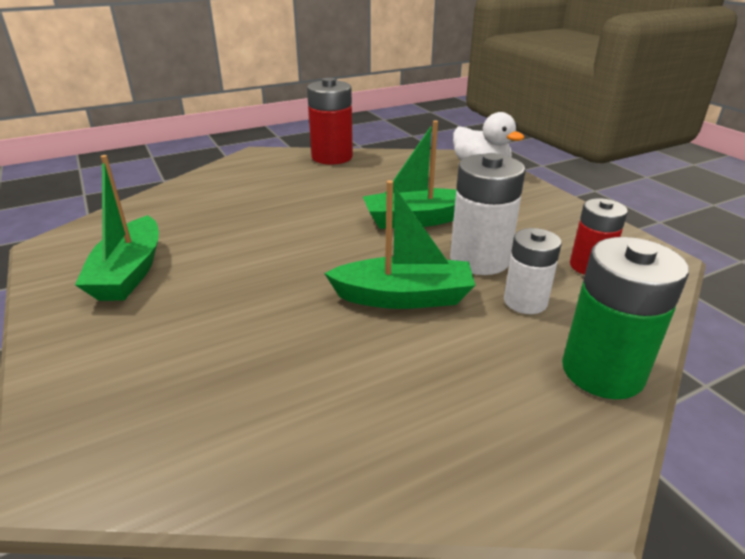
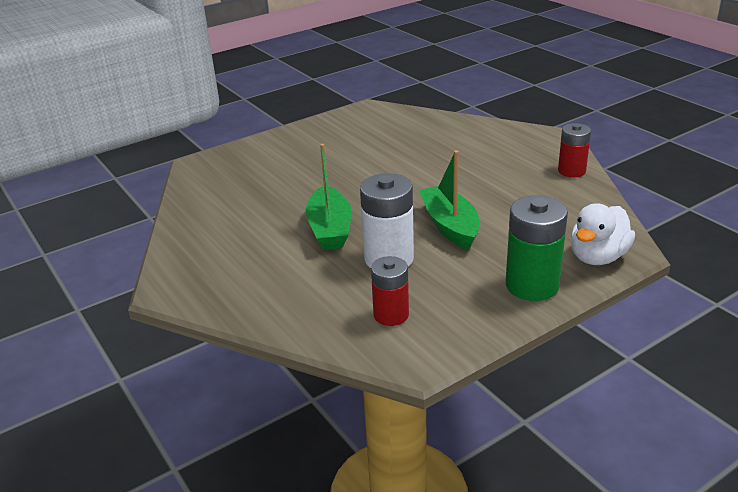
camera: 85 degrees right, 0 degrees up
(129, 272) = (343, 137): green boat -> none
(332, 157) = (571, 171): red battery -> red battery, size x0.65
(525, 301) = (331, 279): white battery -> none
(602, 371) = (254, 307): green battery -> green battery (532, 285)

